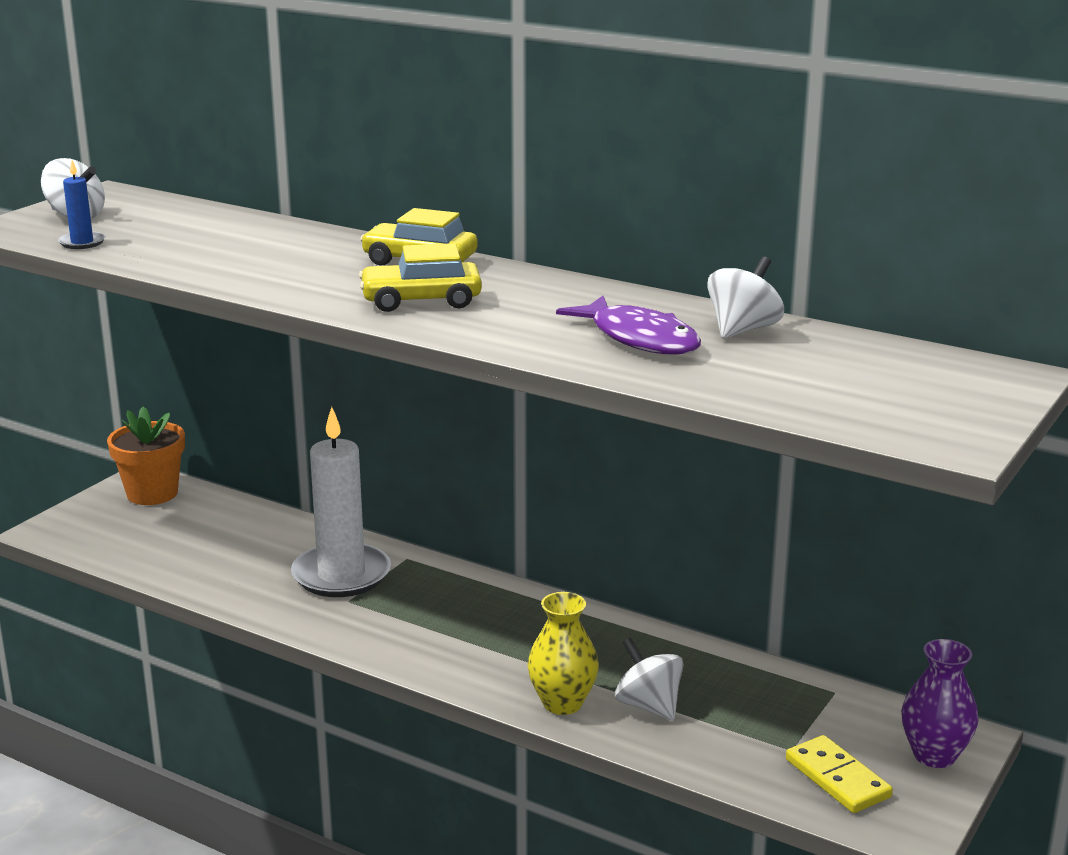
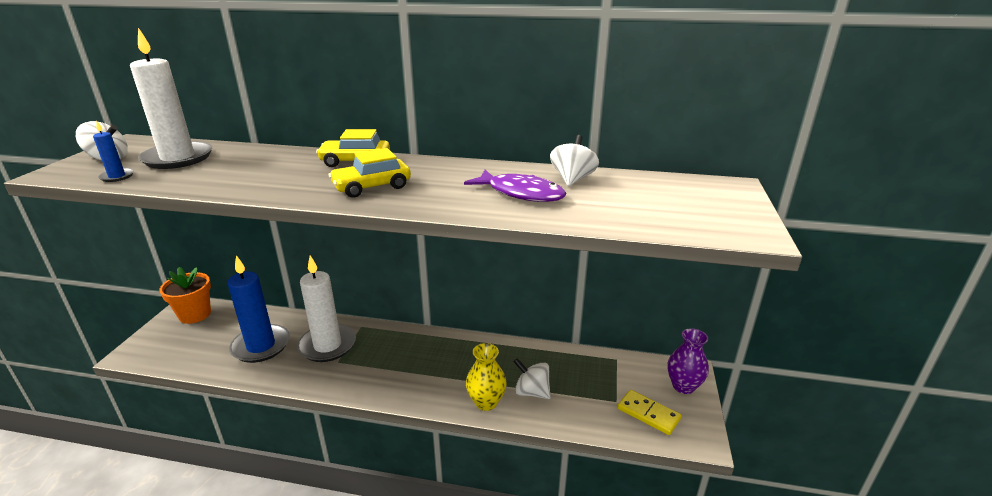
camera: 20 degrees left, 5 degrees up
(168, 226) = (178, 158): none -> white candle
(238, 556) = (261, 346): none -> blue candle

